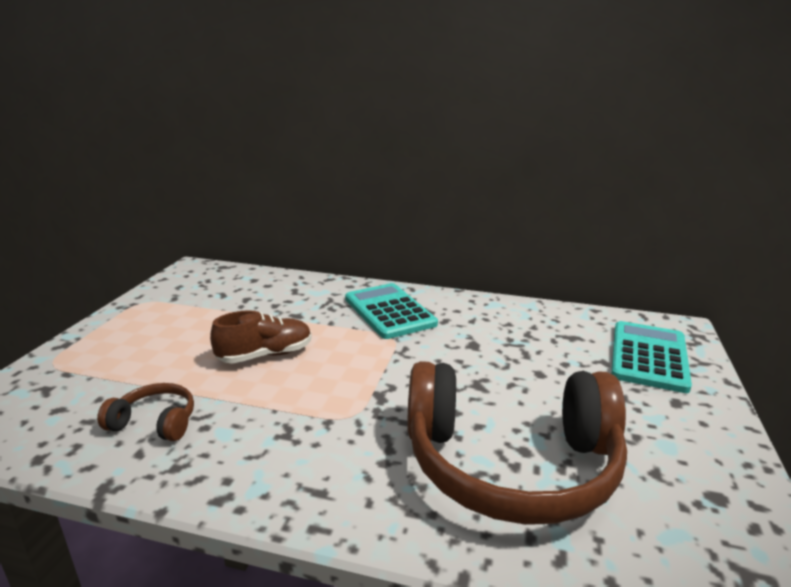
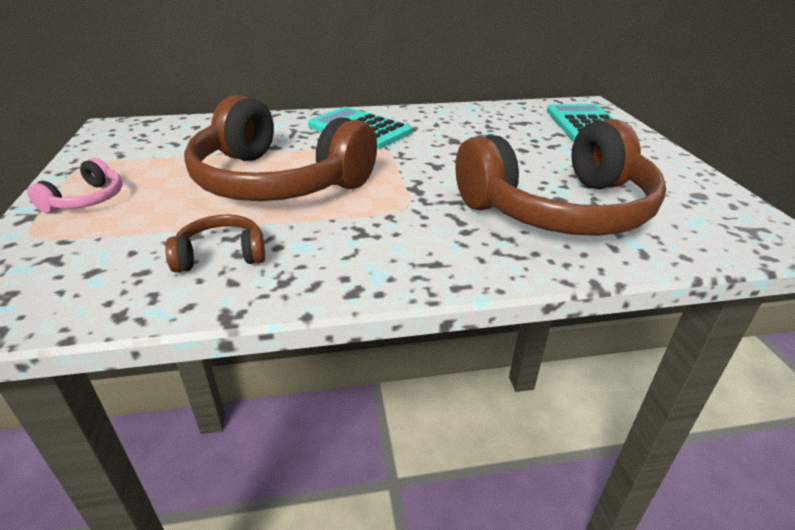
camera: 25 degrees left, 10 degrees up
(114, 338) = (86, 200): none -> pink headphones
(265, 355) = (277, 182): brown shoe -> brown headphones

